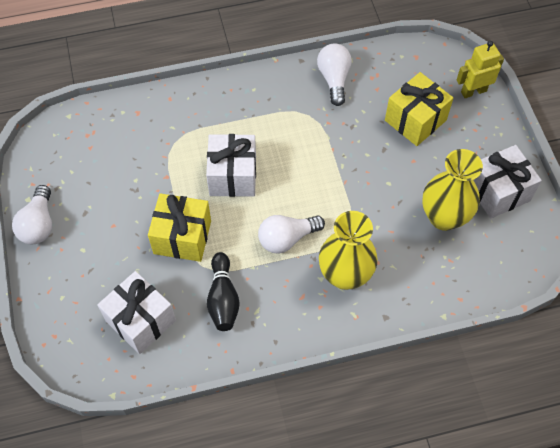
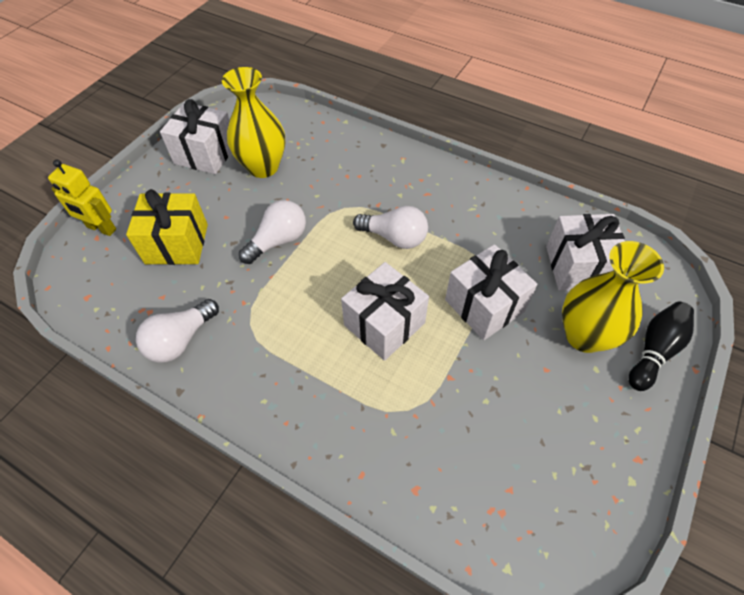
camera: 135 degrees left, 5 degrees down
(39, 224) = (633, 436): white light bulb -> white light bulb (278, 241)
(182, 237) = (484, 306): yellow gift -> white gift
(223, 298) = (491, 234): black bowling pin -> black bowling pin (654, 350)
(345, 275) = (380, 184): yellow vase -> yellow vase (584, 336)

